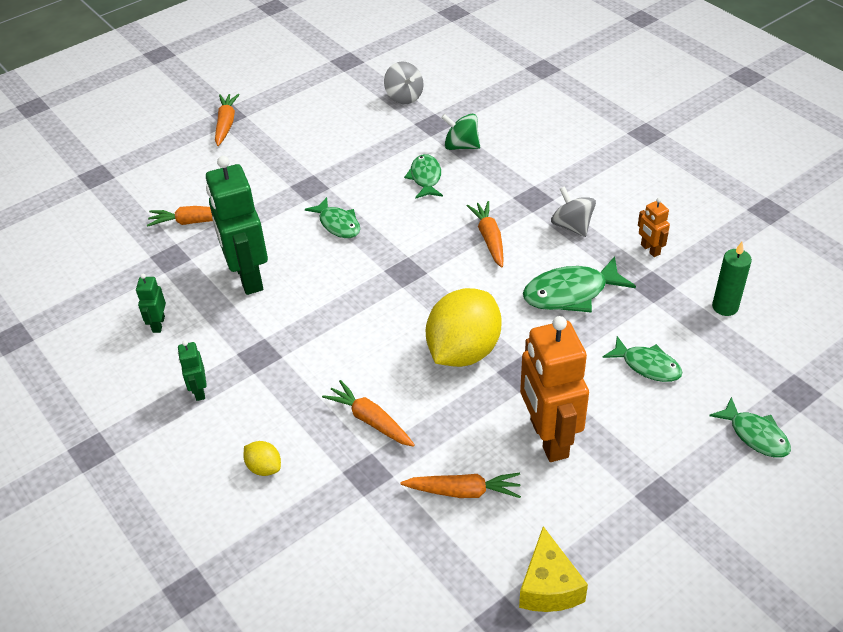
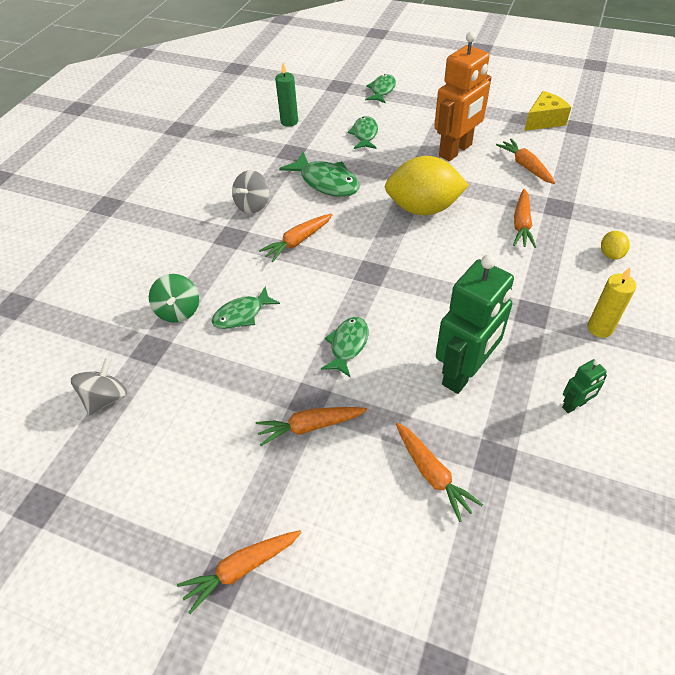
camera: 120 degrees left, 5 degrees up
(199, 391) = (600, 328): green robot -> yellow candle
(287, 180) = (310, 426): none -> orange carrot
(650, 250) = (255, 163): orange robot -> none

